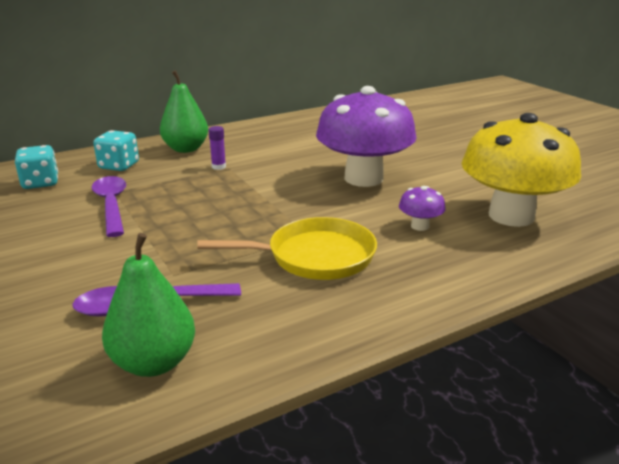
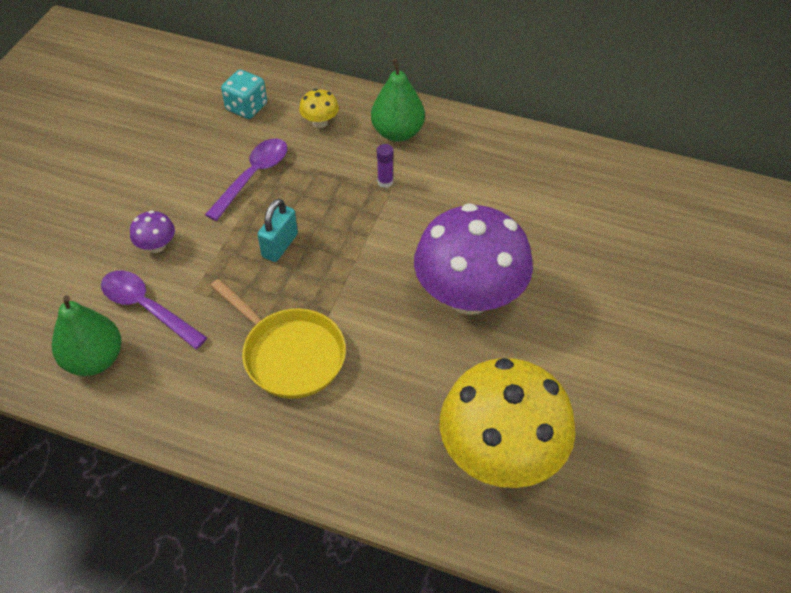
camera: 50 degrees right, 25 degrees up
(119, 166) = (320, 122): turquoise dice -> yellow mushroom
(200, 220) = (280, 245): none -> turquoise padlock
(420, 226) = (409, 393): purple mushroom -> purple mushroom (157, 246)

